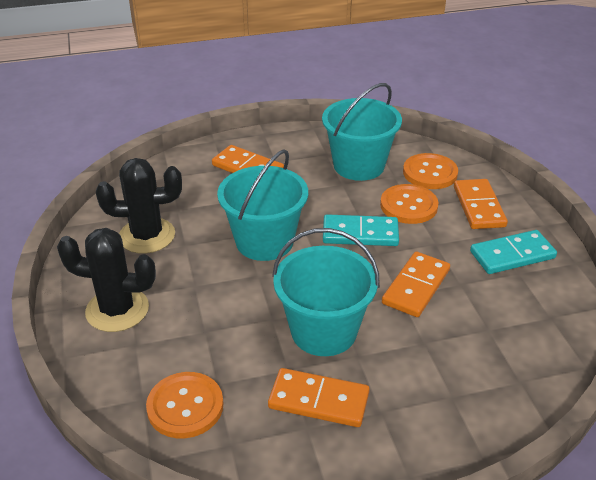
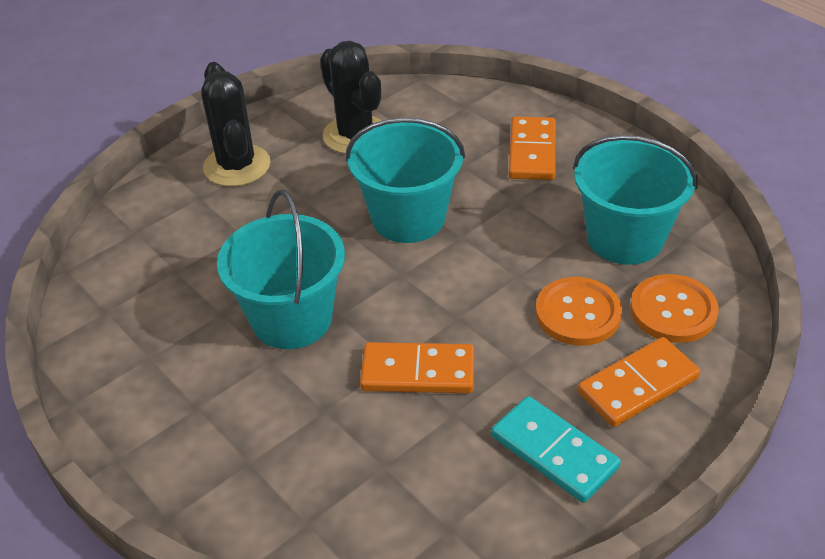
camera: 65 degrees right, 5 degrees up
(185, 406) = (137, 262): orange button -> none
(318, 401) = (188, 352): orange domino -> none
(360, 233) = (483, 288): turquoise domino -> none

